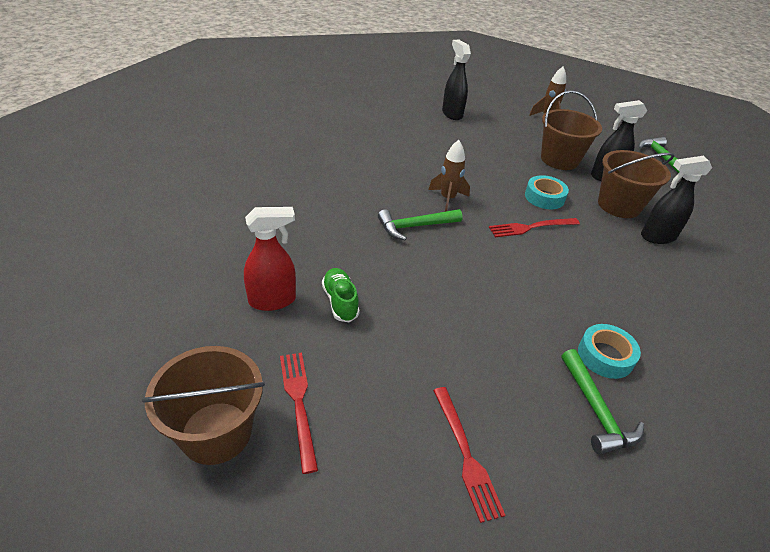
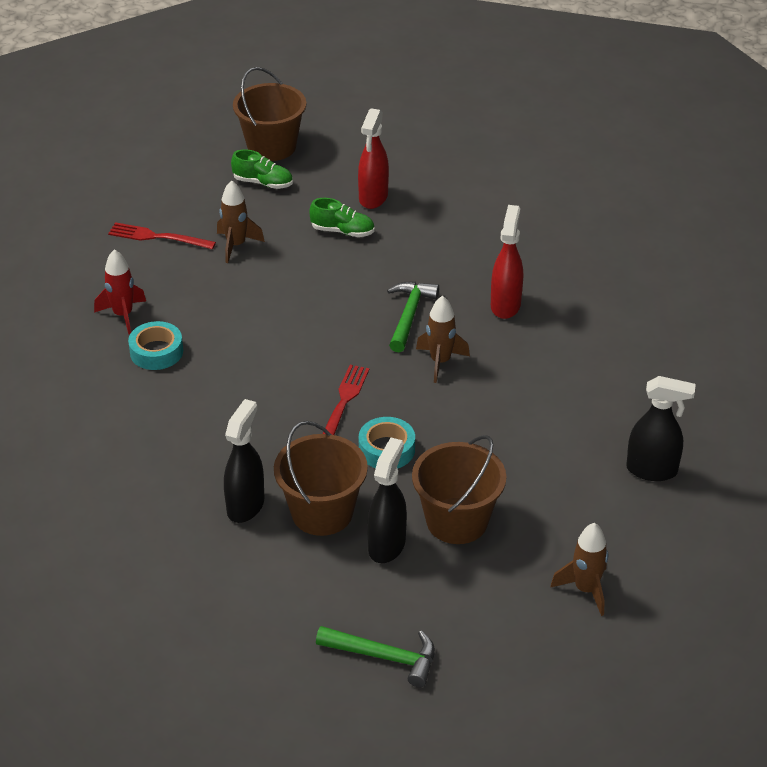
camera: 125 degrees right, 0 degrees up
(298, 403) = (263, 183): red fork -> green shoe
(363, 188) = (505, 305): none -> red spray bottle
(422, 372) = (236, 245): none -> brown rocket
(596, 411) = (123, 315): green hammer -> red rocket

